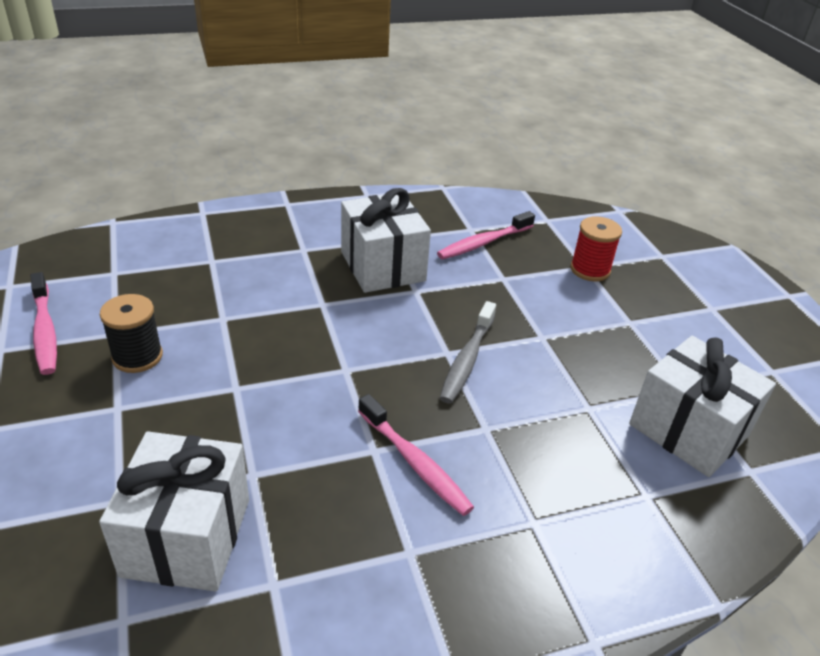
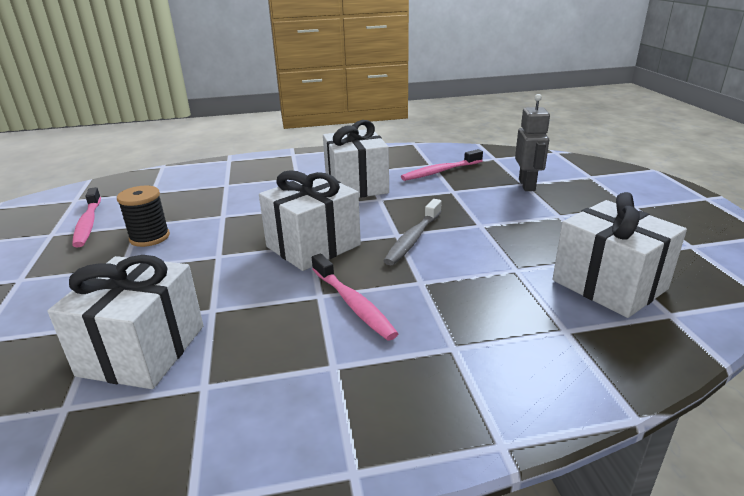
camera: 10 degrees right, 10 degrees down
(350, 371) = (313, 246): none -> white gift
(590, 270) = (527, 185): red spool -> grey robot

